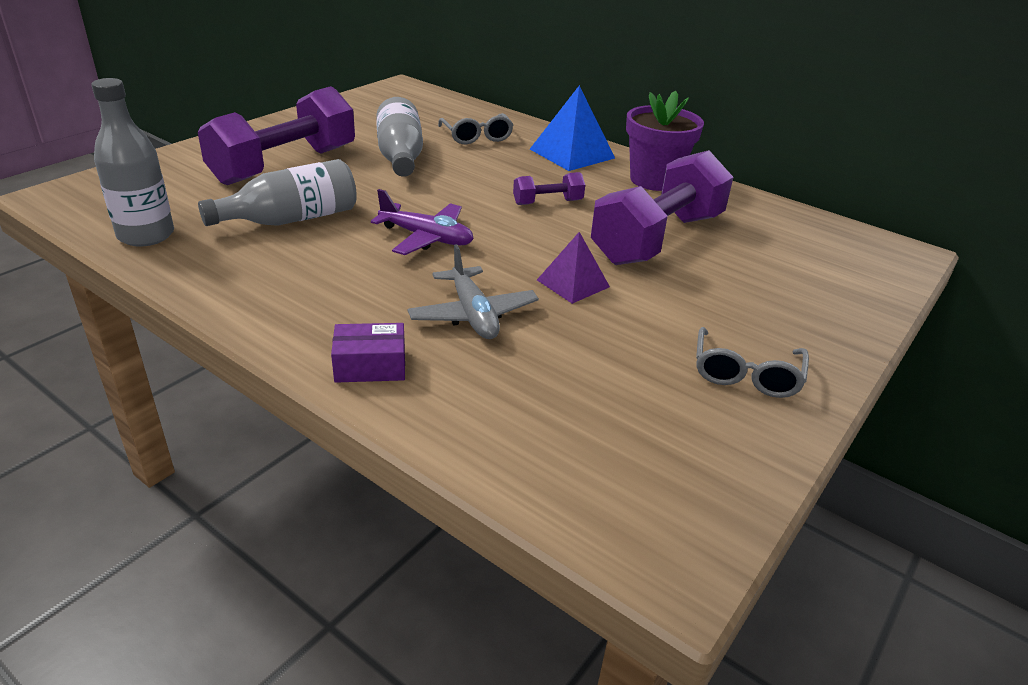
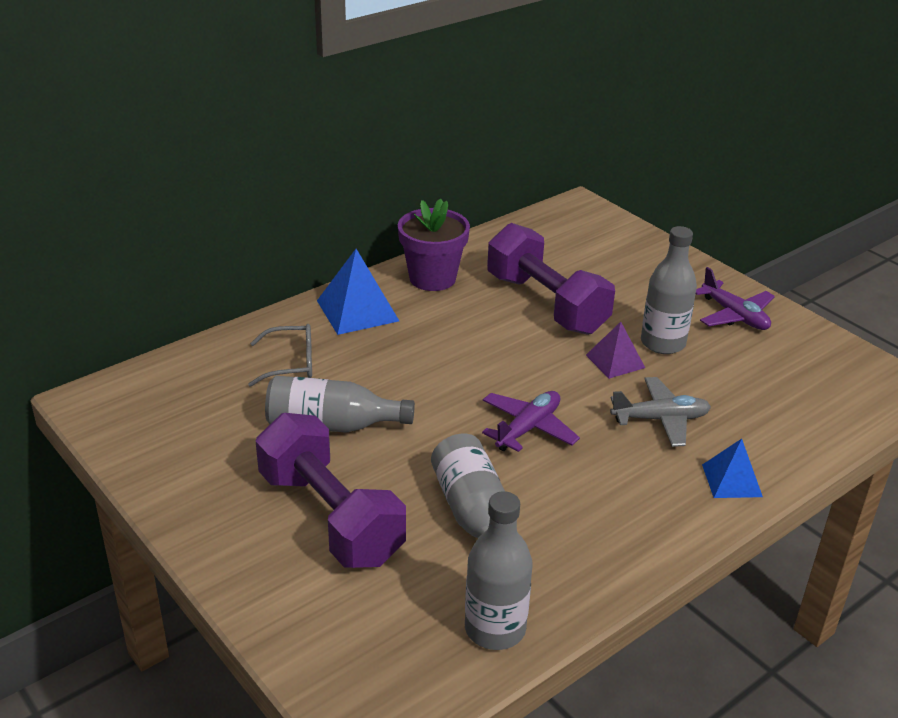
camera: 75 degrees left, 0 degrees up
(370, 366) = (732, 480): purple box -> blue pyramid
(547, 202) = (467, 346): purple dumbbell -> none
(633, 315) = (662, 343): none -> grey bottle
(745, 375) = (734, 315): grey glasses -> purple plane

